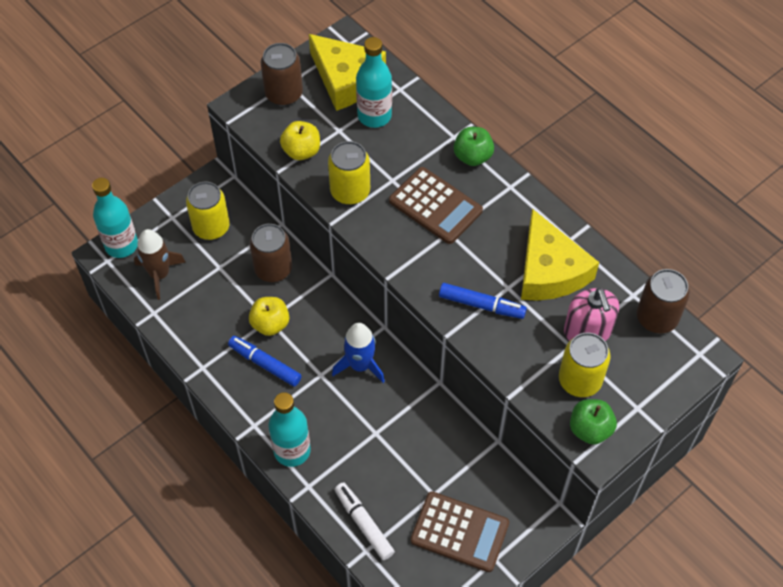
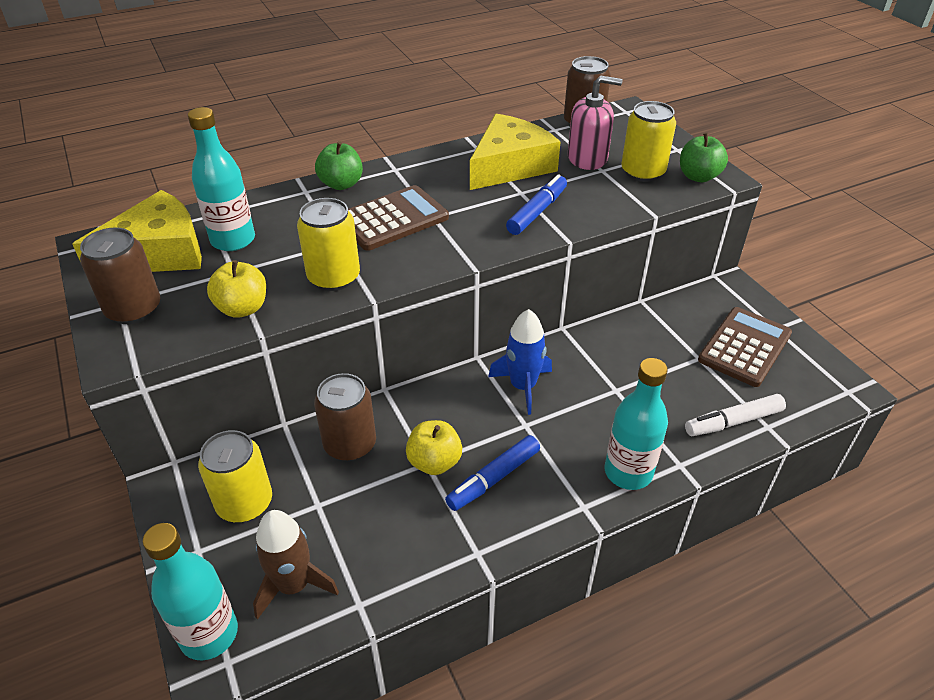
camera: 75 degrees left, 15 degrees down
(549, 271) = (510, 165): yellow cheese -> yellow cheese turned 45 degrees counterclockwise

